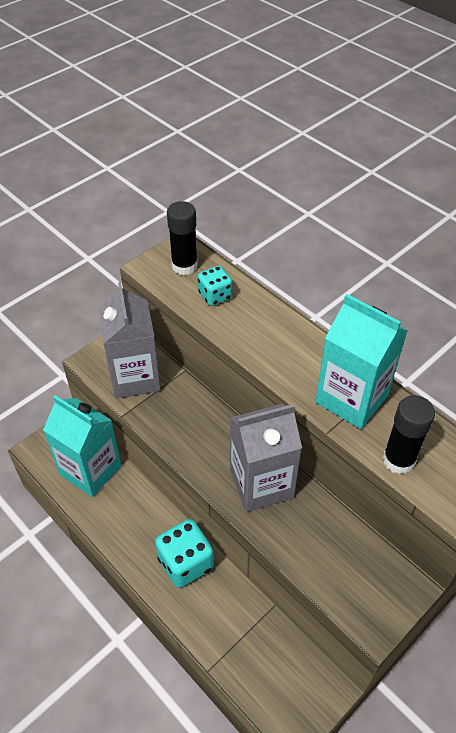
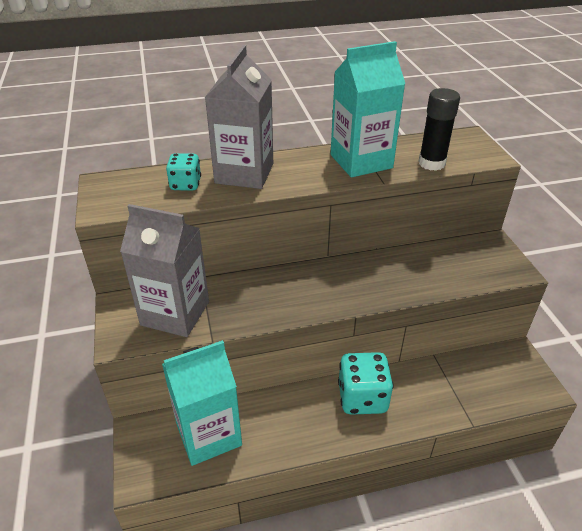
camera: 60 degrees left, 10 degrees down
(184, 266) = (128, 188): black glue stick -> none
(261, 484) = (359, 278): grey carton -> grey carton (244, 173)

